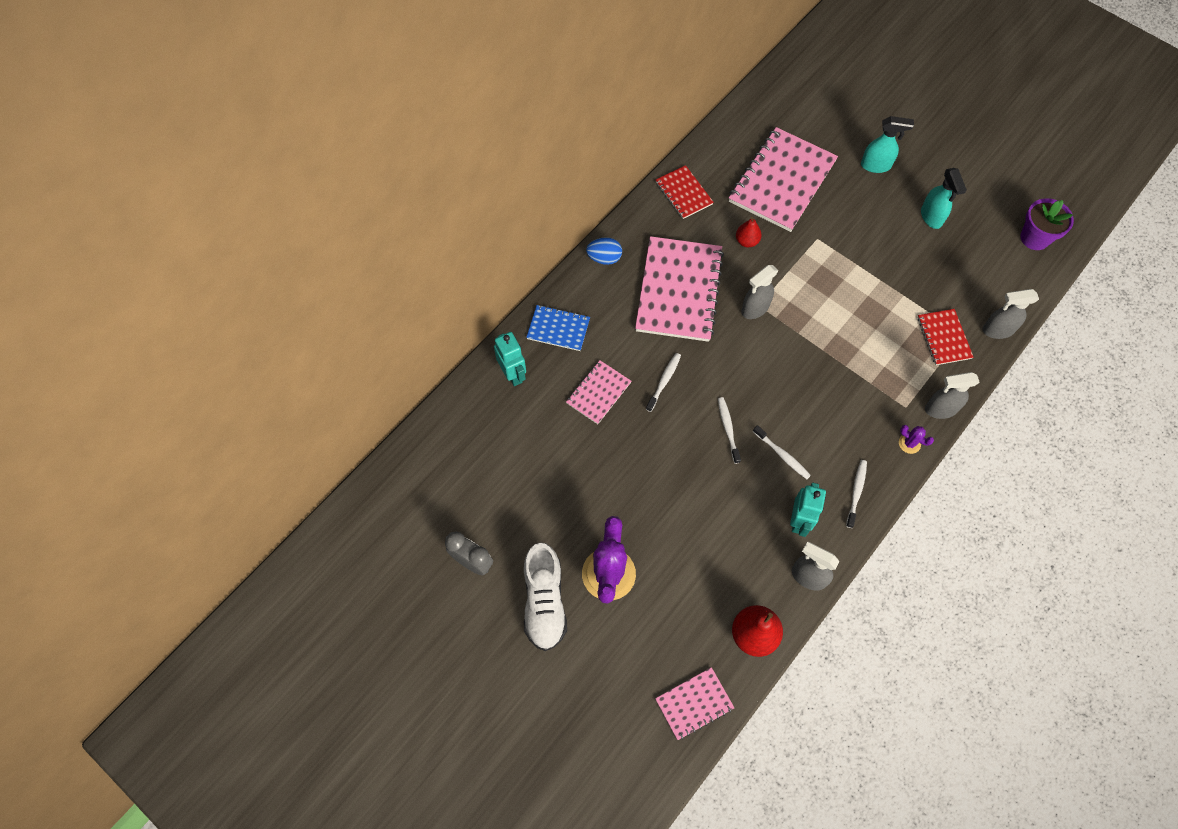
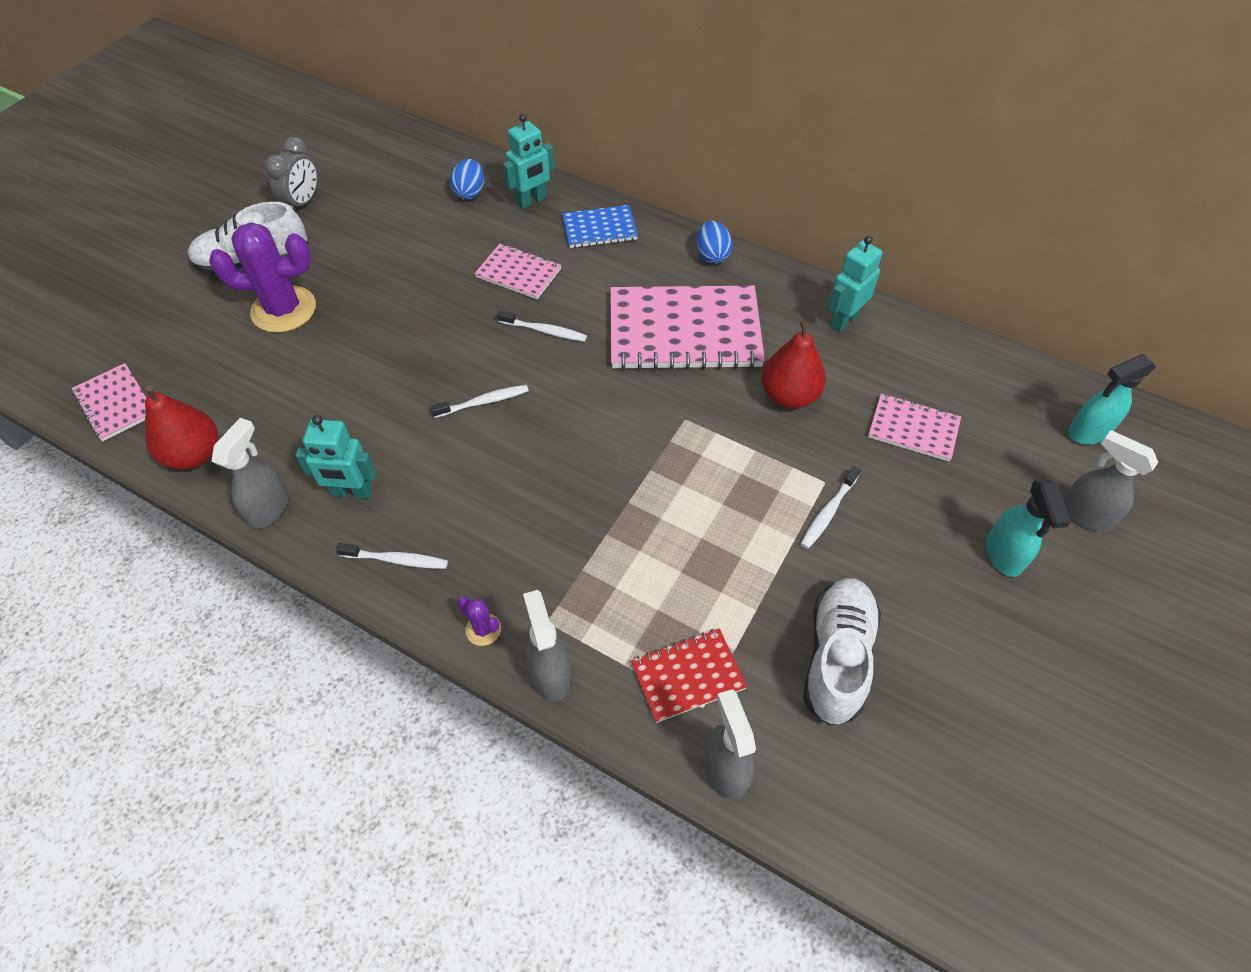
camera: 80 degrees right, 10 degrees down
(491, 421) = (470, 193): none -> blue egg
(558, 329) = (599, 228): blue notebook -> blue notebook turned 75 degrees clockwise
(684, 193) = (843, 320): red notebook -> turquoise robot
(746, 241) = (789, 396): red pear -> red pear, size x1.64
(754, 309) = (677, 414): grey spray bottle -> grey spray bottle (1084, 514)
(782, 181) = (913, 429): pink notebook -> pink notebook, size x0.51
(782, 455) = (450, 465): white toothbrush -> white toothbrush (828, 512)
(909, 443) = (483, 629): purple cactus -> purple cactus turned 75 degrees counterclockwise
(931, 217) = (931, 648): turquoise spray bottle -> turquoise spray bottle (1088, 432)
(935, 262) = (837, 657): none -> white shoe
(1034, 238) = (957, 842): purple flower pot -> none

